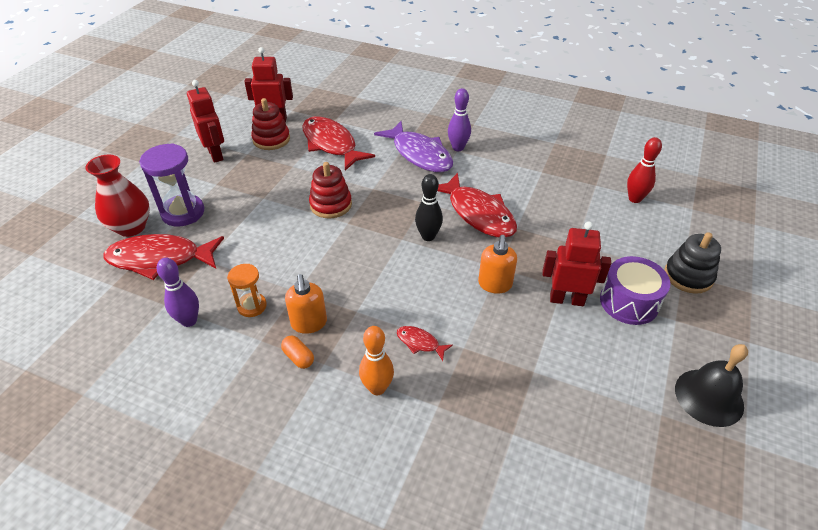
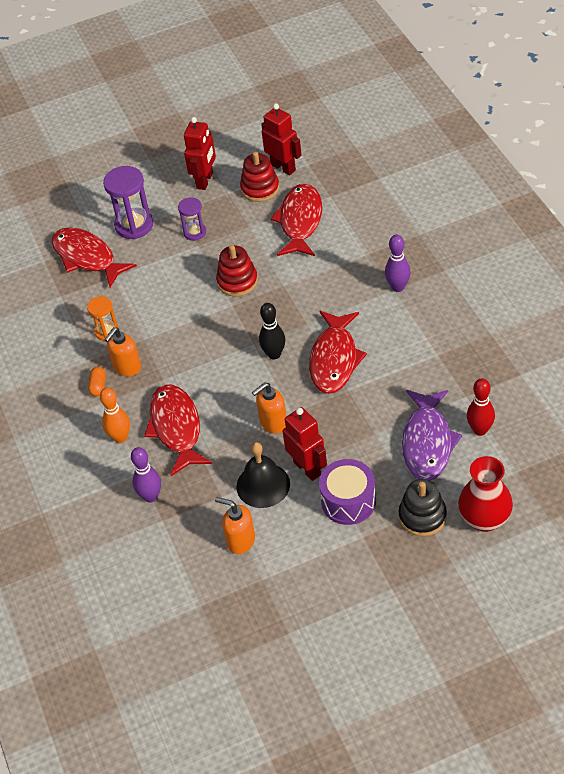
camera: 50 degrees right, 5 degrees up
(131, 227) = (92, 218): red vase -> red vase (484, 519)
(189, 321) = (63, 317): purple bowling pin -> purple bowling pin (151, 496)
(249, 191) = (194, 232): none -> purple hourglass
(419, 154) = (358, 275): purple fish -> purple fish (427, 442)
(420, 343) = (176, 428): red fish -> red fish, size x2.26
(600, 396) = (240, 541): none -> orange soap dispenser
(709, 397) = (307, 594): black bell -> black bell (263, 485)

